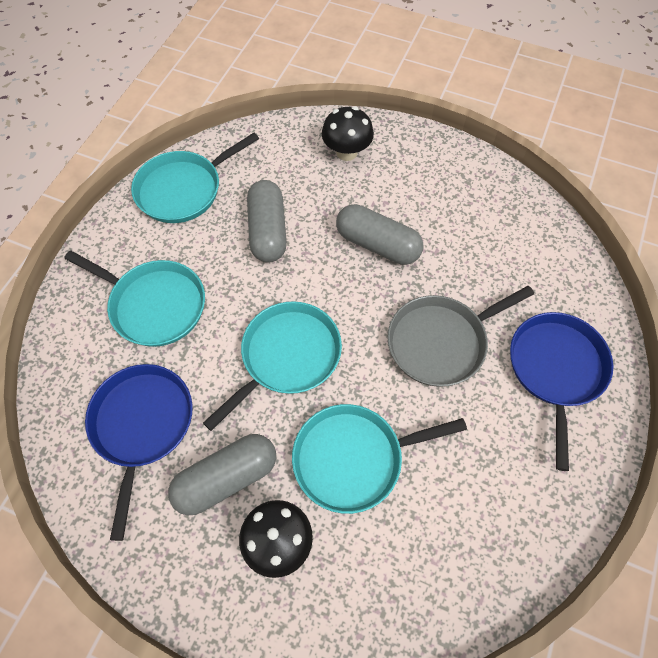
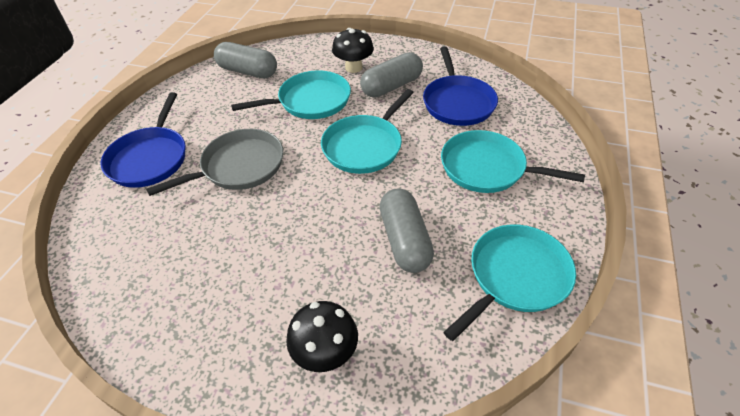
camera: 175 degrees right, 15 degrees down
(377, 245) = (289, 238): grey capsule -> grey capsule (248, 71)

